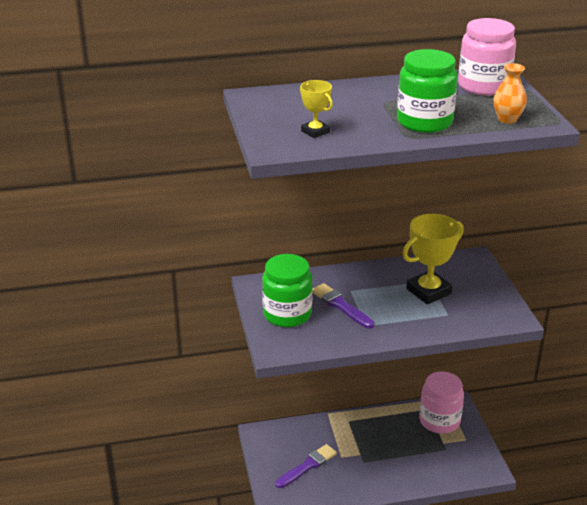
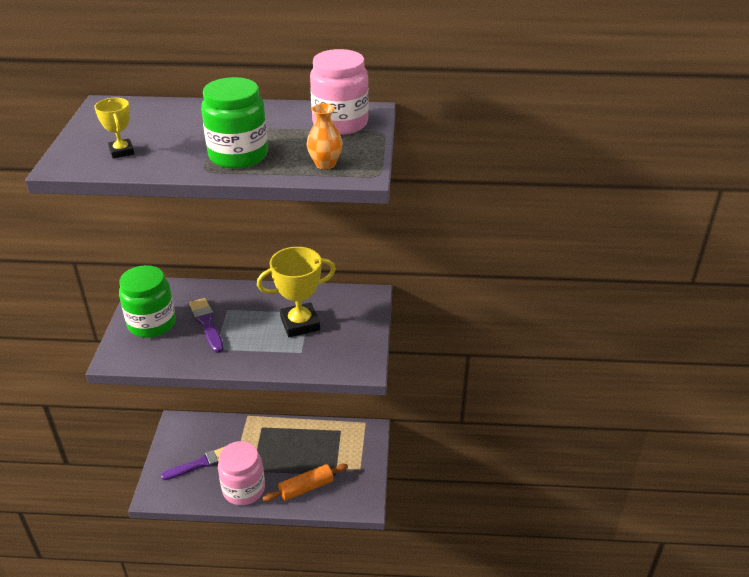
camera: 15 degrees right, 5 degrees up
(425, 466) = (306, 487): none -> orange rolling pin
(439, 421) = (345, 444): pink jar -> pink jar (243, 489)

